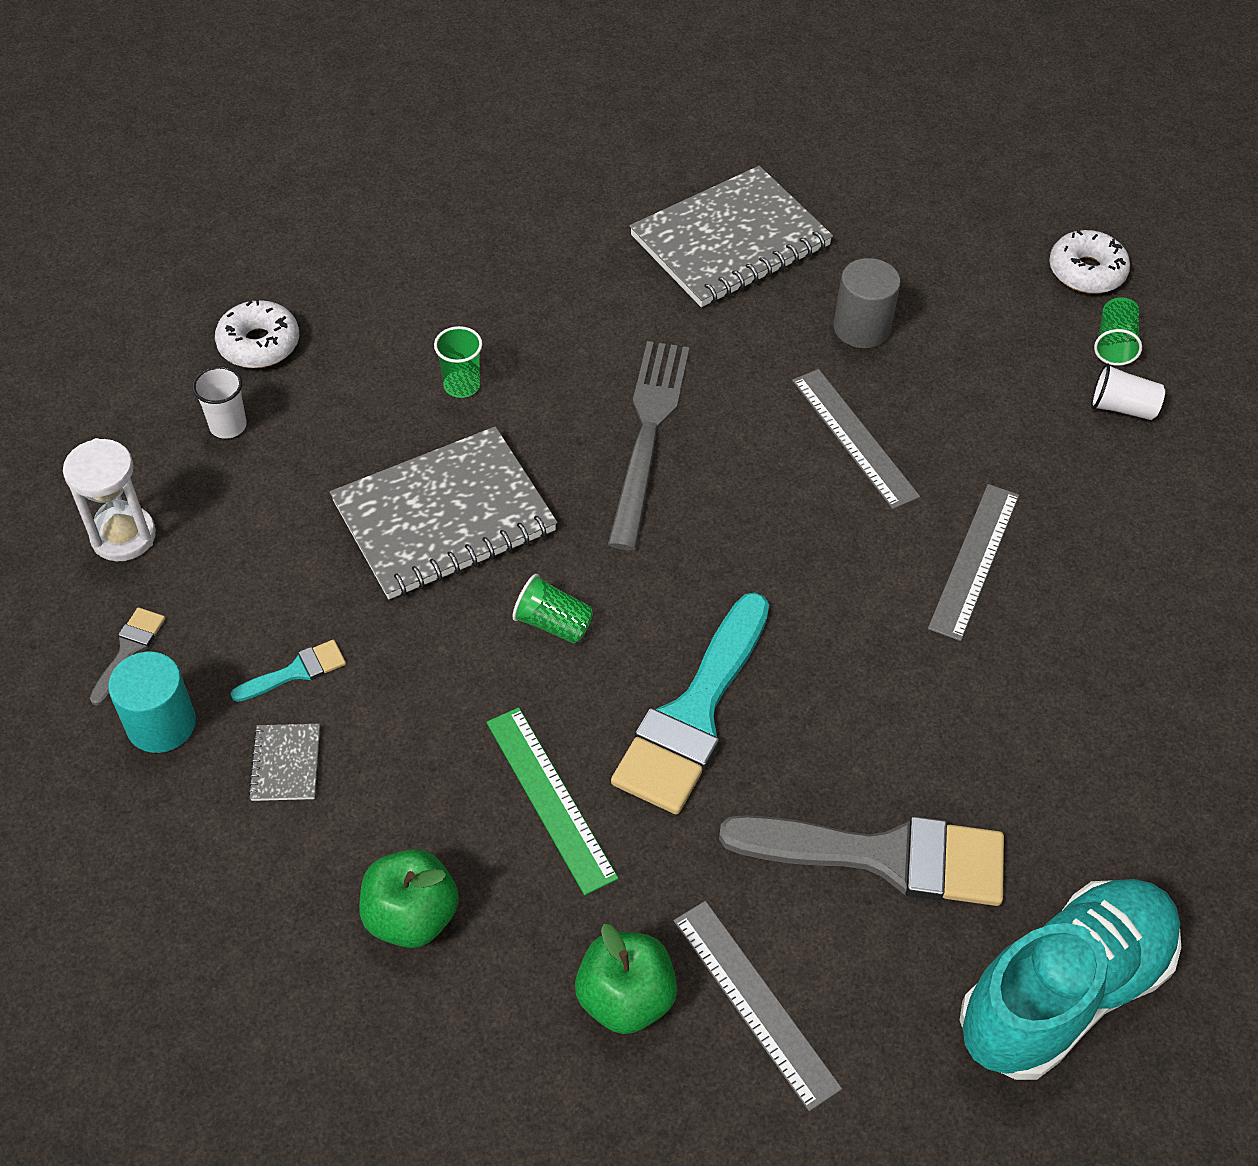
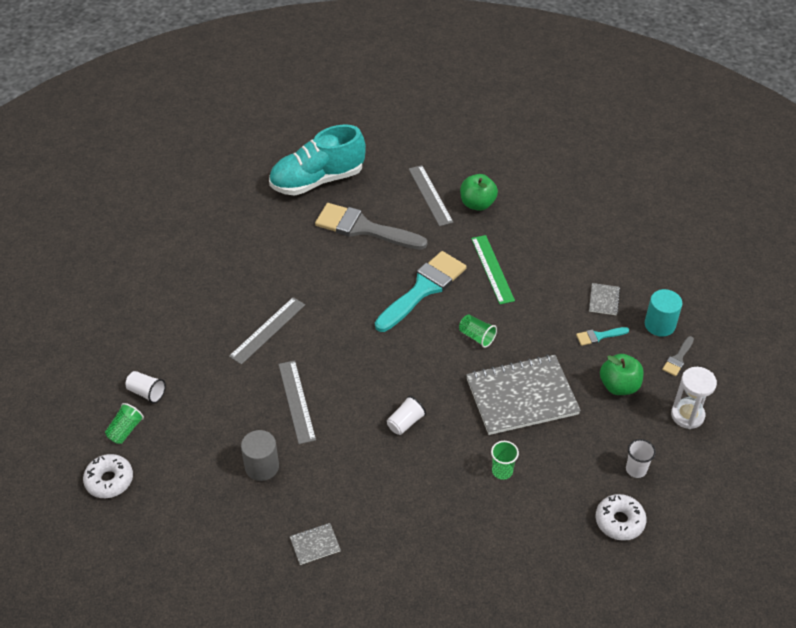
camera: 165 degrees left, 5 degrees down
(411, 916) = (554, 240): green apple -> green apple (619, 386)
(648, 435) = (405, 422): grey fork -> white cup
(730, 241) = (315, 544): grey notebook -> grey notebook, size x0.41

